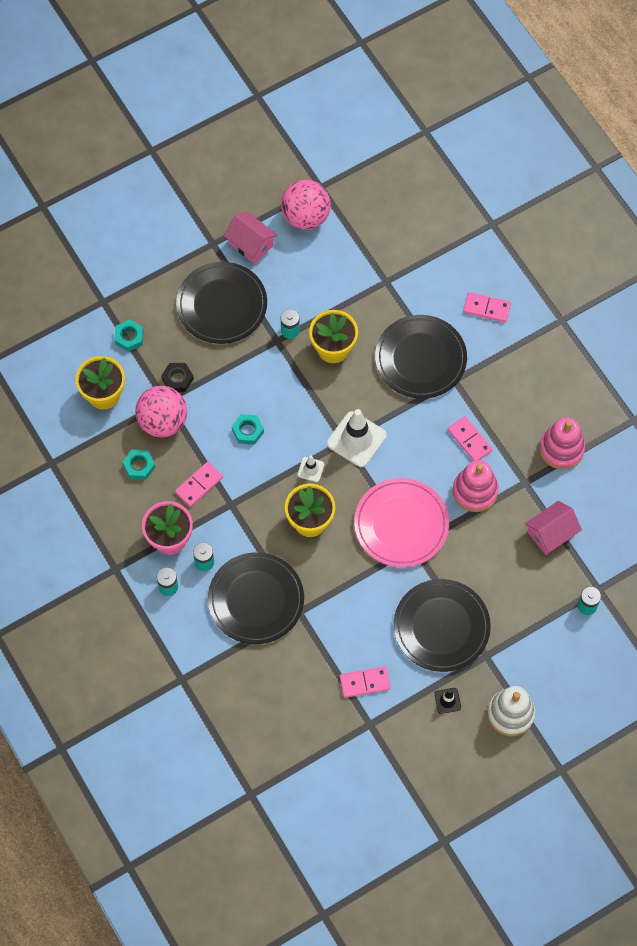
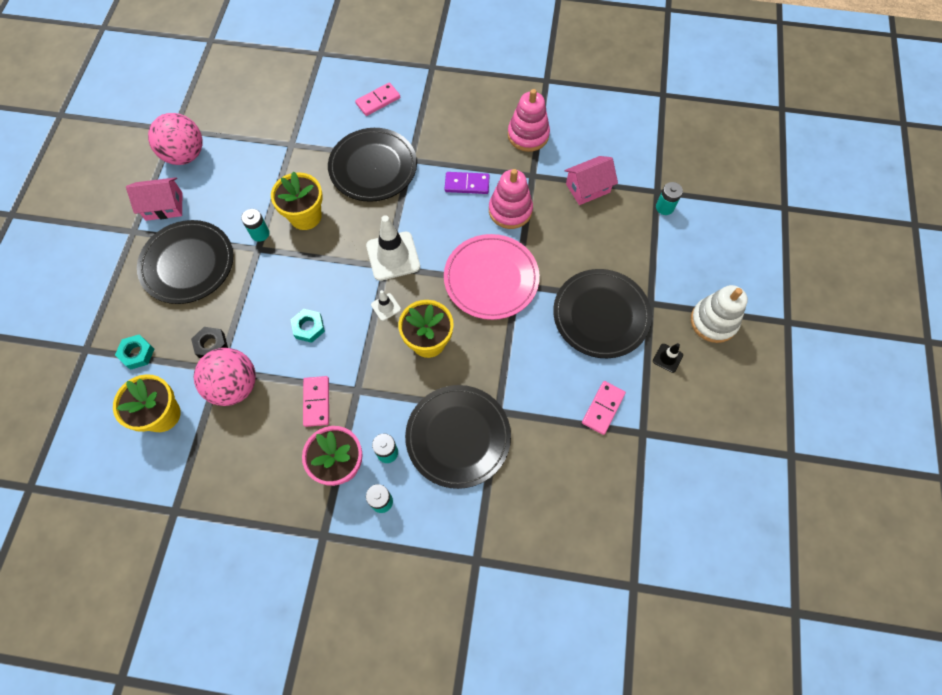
camera: 50 degrees left, 0 degrees up
(139, 466) = (253, 437): turquoise nut -> none
(469, 440) = (467, 184): pink domino -> purple domino
(551, 533) = (587, 188): pink house -> pink house turned 60 degrees clockwise

